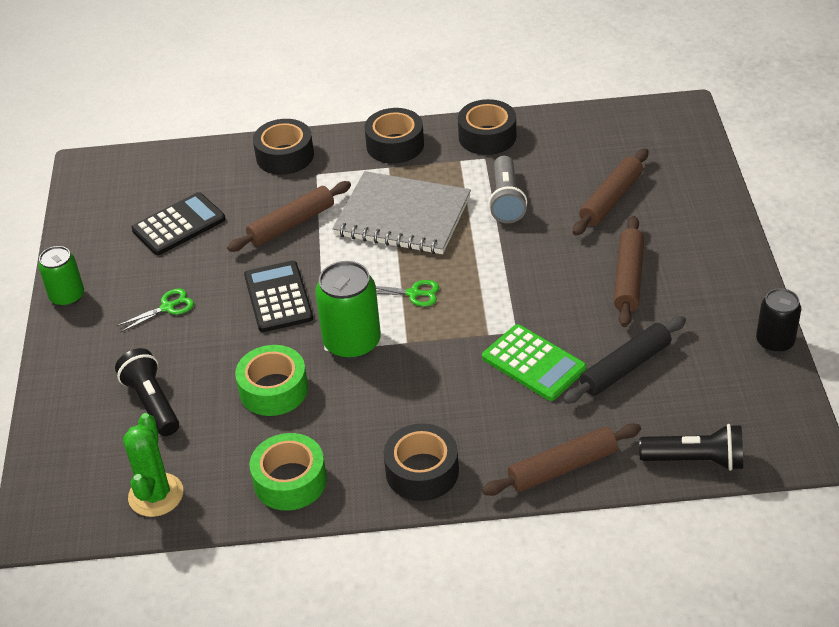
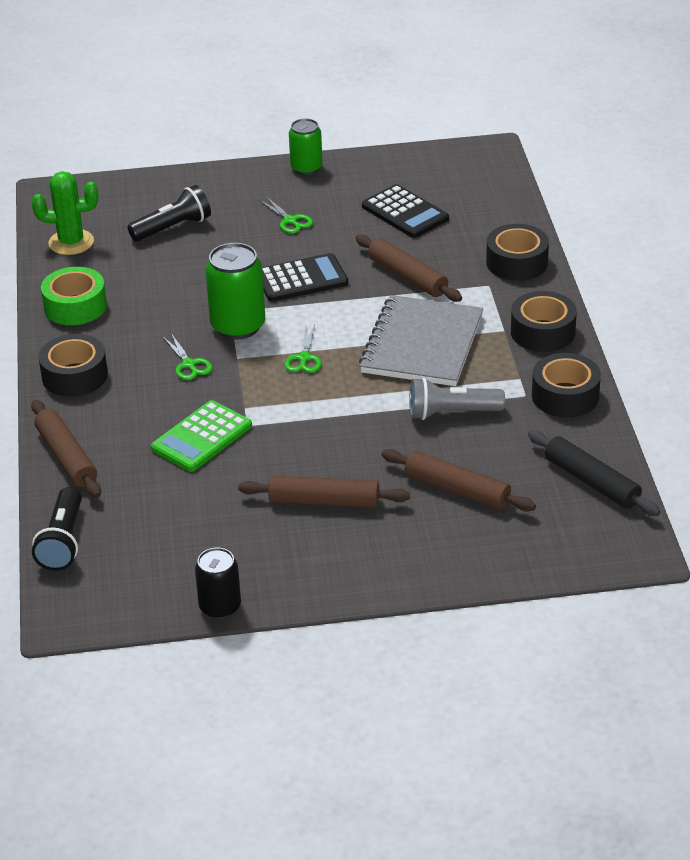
camera: 85 degrees right, 5 degrees down
(273, 390) = (182, 288): green tape -> none
(413, 378) = (189, 364): none -> green scissors
(625, 367) = (191, 497): black rolling pin -> black rolling pin (591, 482)

